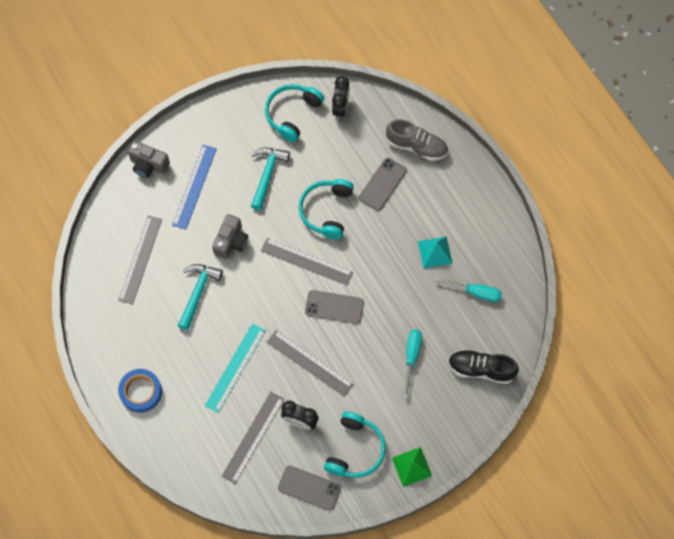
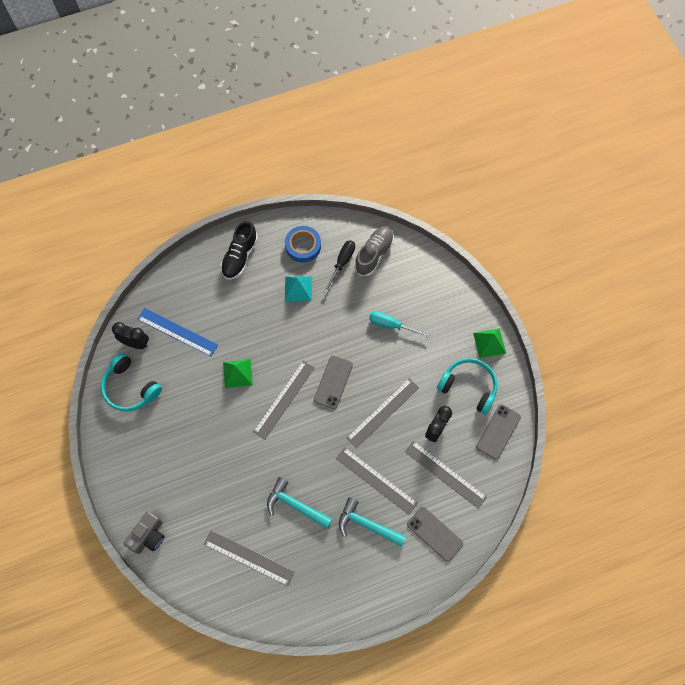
camera: 80 degrees left, 0 degrees up
(141, 392) = (386, 575): blue tape -> blue tape (303, 246)
(194, 186) = (183, 493): blue ruler -> blue ruler (177, 332)
(231, 242) = (250, 466): grey camera -> none
(235, 367) = (376, 480): turquoise ruler -> grey ruler
(267, 174) = (188, 421): turquoise hammer -> turquoise hammer (366, 524)
(326, 211) = (237, 373): turquoise headphones -> green pyramid
(382, 184) = (223, 320): grey phone -> grey phone (434, 534)
(416, 146) = (192, 284): grey shoe -> grey shoe (374, 254)
(475, 292) = (342, 263): turquoise screwdriver -> black screwdriver
(481, 369) = (411, 272): black shoe -> black shoe (240, 257)

